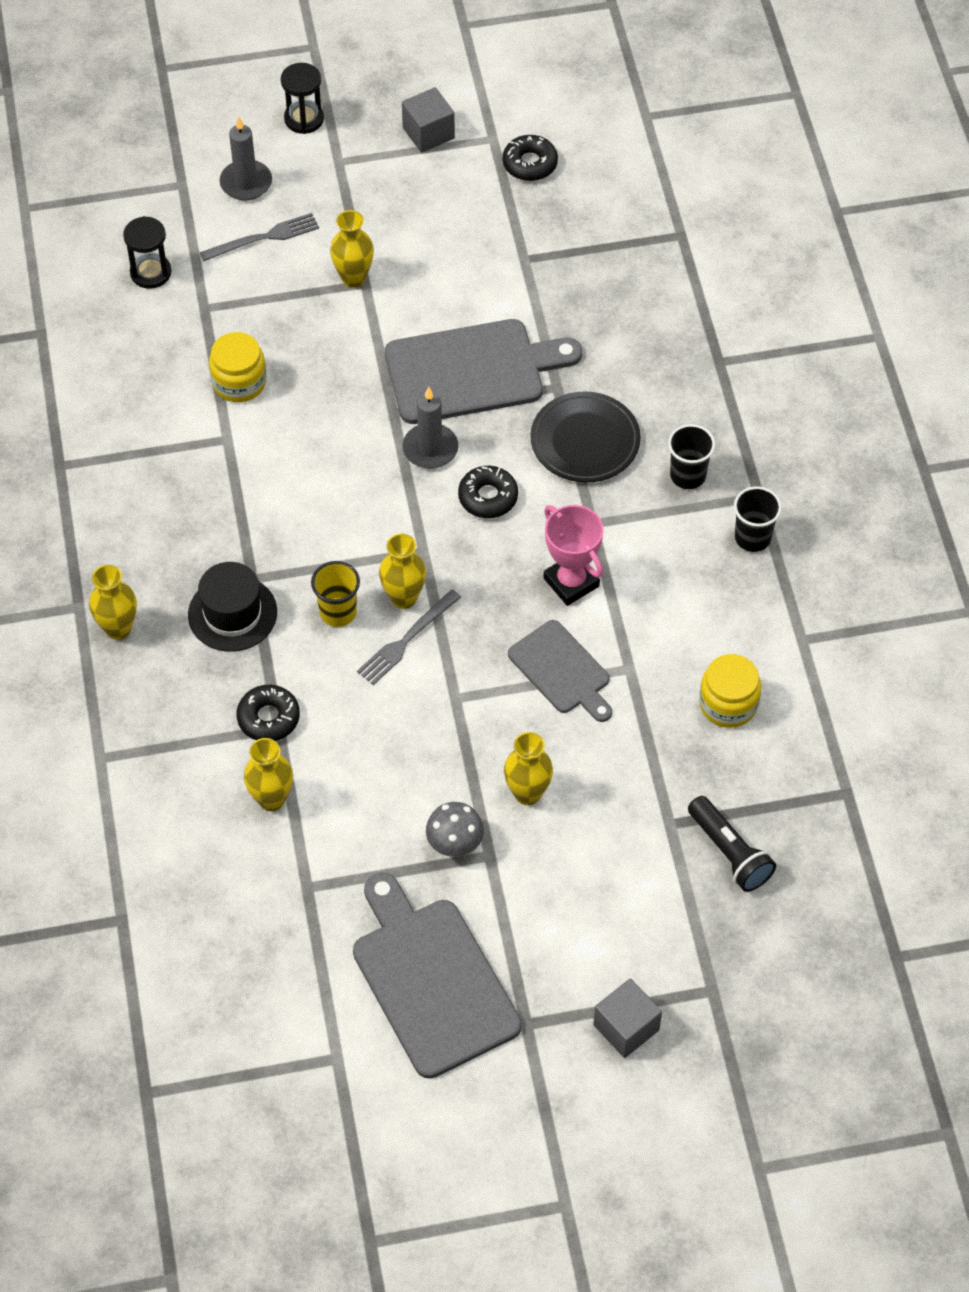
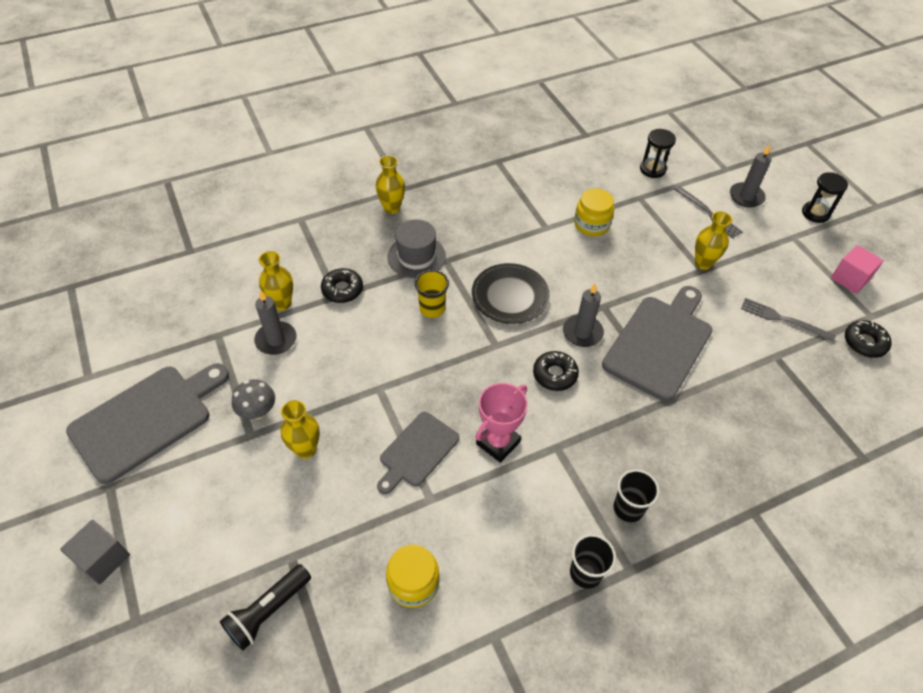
camera: 75 degrees right, 5 degrees down
(232, 613) = (416, 256): black hat -> grey hat
(338, 812) = (276, 340): none -> grey candle
(403, 597) = (454, 342): yellow vase -> none
(406, 639) = (420, 350): grey fork -> grey fork (783, 319)
(428, 133) = (850, 279): grey cube -> pink cube
(471, 371) = (659, 343): grey cutting board -> grey cutting board turned 120 degrees counterclockwise
(585, 441) = (630, 427): black plate -> black plate (510, 296)

